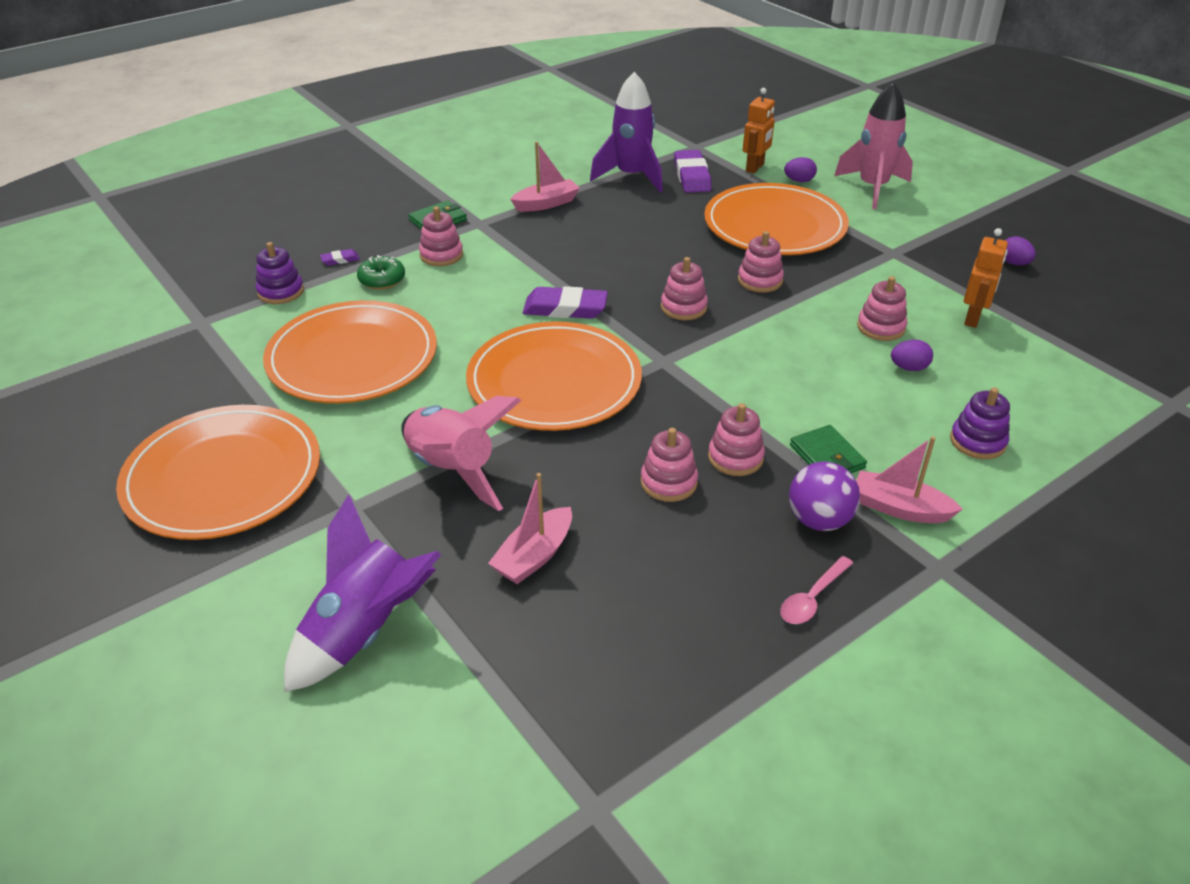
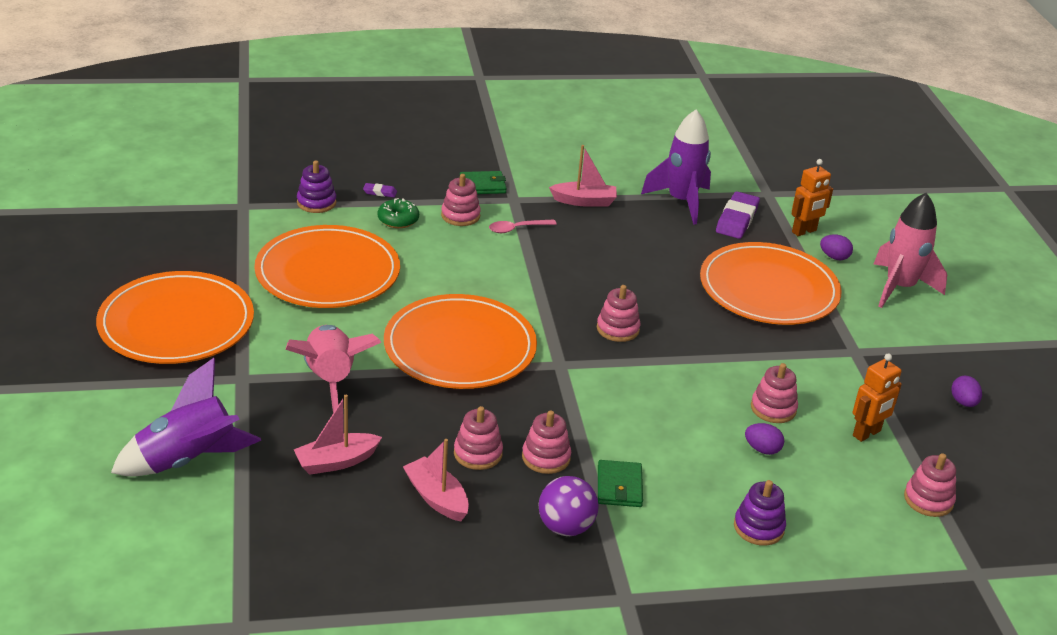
camera: 25 degrees right, 5 degrees down
(565, 308) = (520, 294): purple eraser -> none
(760, 280) = (706, 331): pink stacking toy -> pink stacking toy (928, 500)
(812, 598) = (506, 575): pink spoon -> pink spoon (517, 229)
(899, 508) = (638, 546): pink boat -> pink boat (436, 498)

